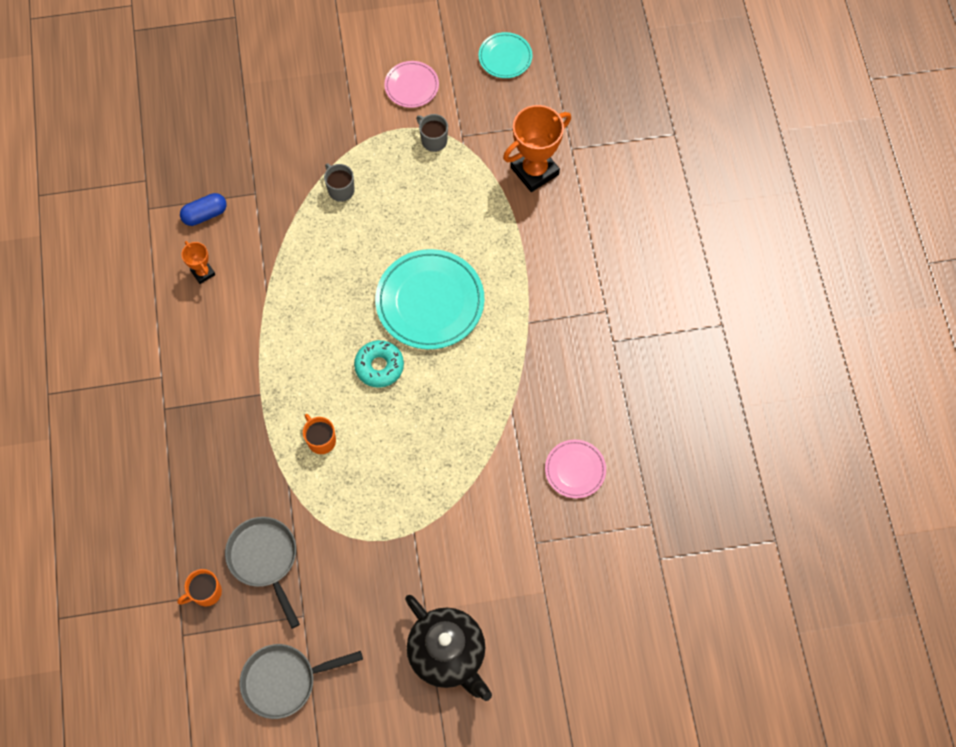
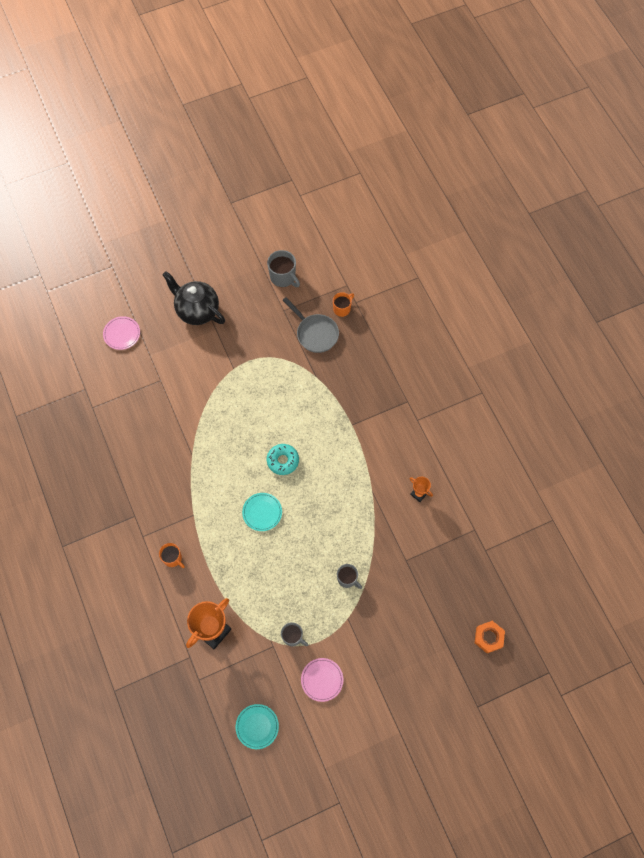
camera: 165 degrees right, 0 degrees up
(188, 82) = (489, 637): none -> orange nut
(205, 214) = (434, 535): blue capsule -> none
(284, 681) = (283, 277): grey pan -> grey mug
(321, 440) = (305, 406): orange mug -> orange mug (173, 558)
(430, 301) = (262, 512): turquoise plate -> turquoise plate, size x0.54
(575, 470) = (144, 427): pink plate -> pink plate (122, 334)

